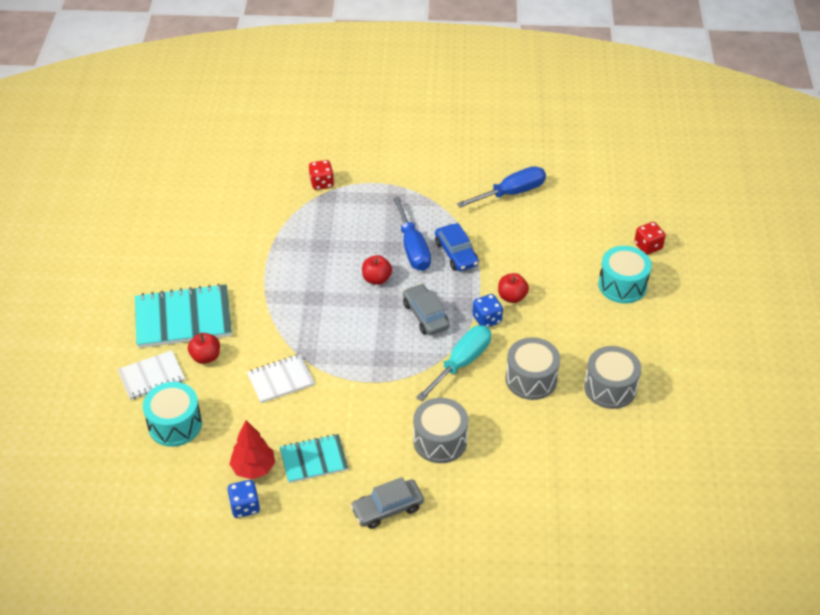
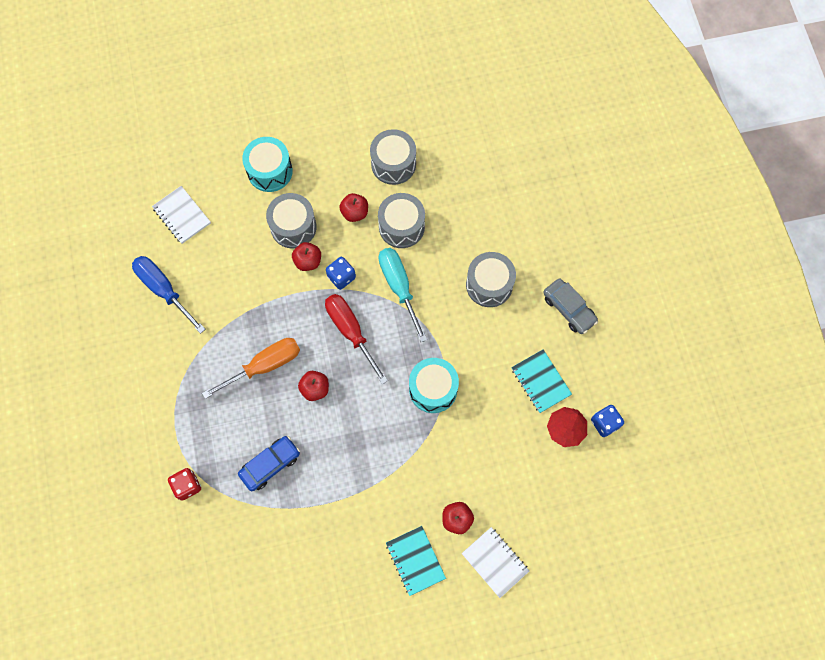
camera: 105 degrees left, 25 degrees up
(175, 424) = (542, 517): turquoise drum -> turquoise drum (433, 389)
(183, 318) = (415, 560): turquoise notebook -> turquoise notebook, size x0.60
(281, 380) = (463, 439): white notebook -> white notebook (182, 215)
(412, 248) = (264, 366): blue screwdriver -> orange screwdriver
(425, 315) = (351, 331): grey car -> red screwdriver
(456, 254) = (263, 323): blue car -> blue car (270, 465)
(461, 363) = (399, 287): turquoise screwdriver -> turquoise screwdriver turned 45 degrees clockwise
(553, 292) = (293, 227): none -> grey drum
(558, 343) = (355, 212): none -> red apple
(648, 246) = (214, 156): red dice -> none

